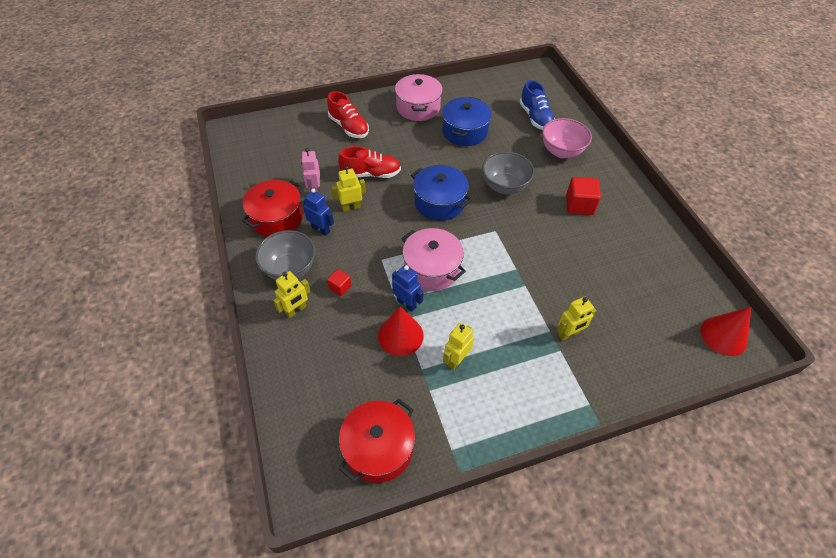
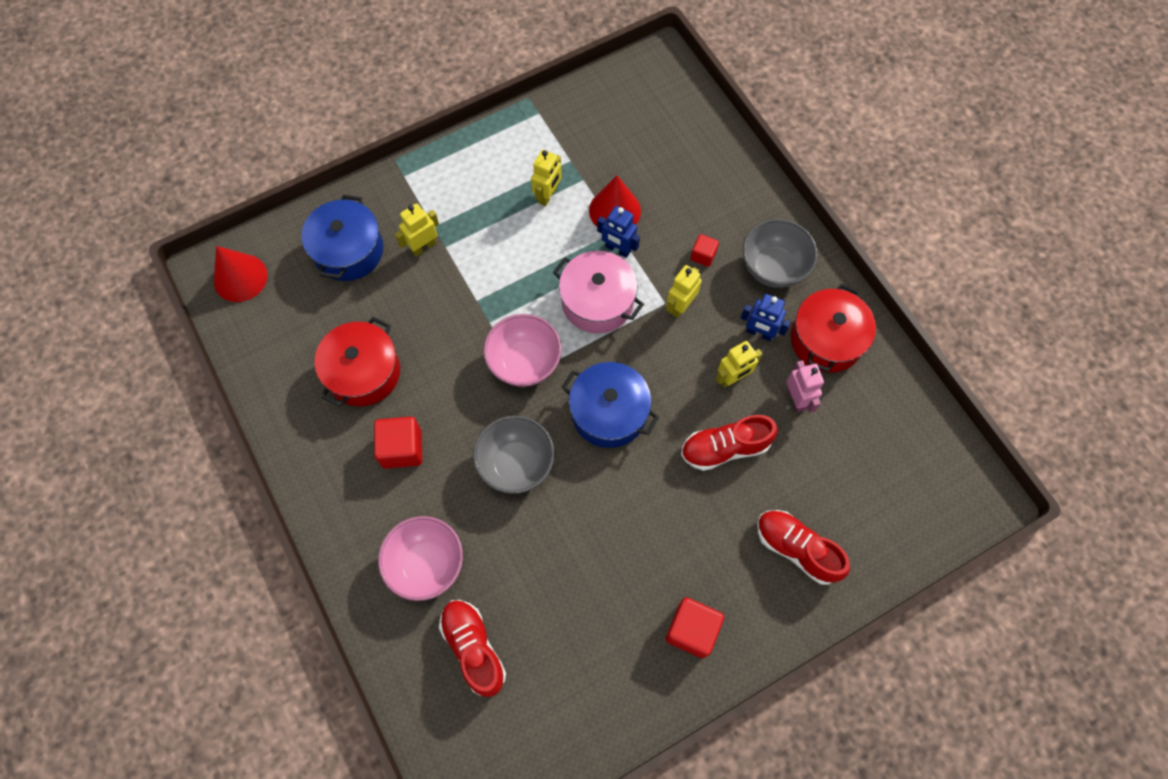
camera: 170 degrees right, 15 degrees up
(296, 310) = (742, 218): yellow robot -> yellow robot (680, 306)
(378, 448) = (608, 102): red pot -> red pot (363, 372)
(418, 107) = (691, 630): pink pot -> red cube
(464, 131) = (596, 581): blue pot -> blue pot (348, 250)
(492, 239) = (524, 363): none -> pink bowl
(535, 117) = (474, 648): blue shoe -> red shoe

